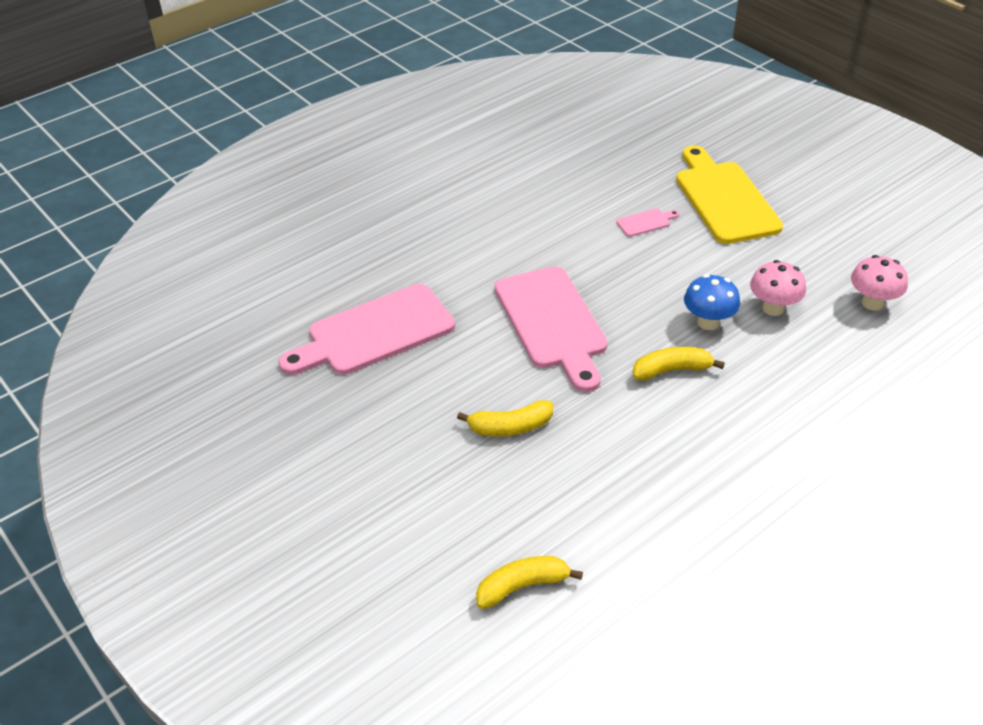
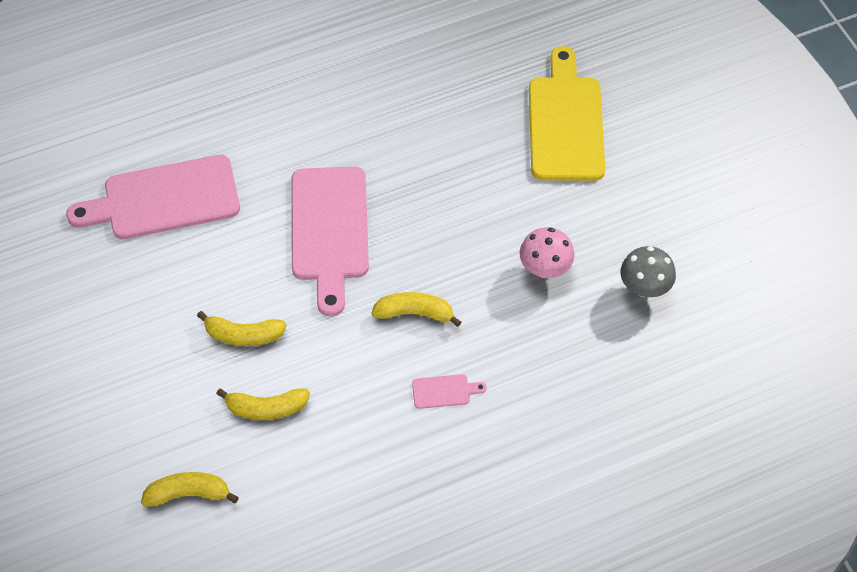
camera: 15 degrees right, 15 degrees up
(566, 485) = (266, 408): none -> yellow banana
(645, 222) = (472, 133): pink cutting board -> pink cutting board (444, 391)
(708, 322) = (475, 268): blue mushroom -> none
(872, 303) = (644, 287): pink mushroom -> grey mushroom

